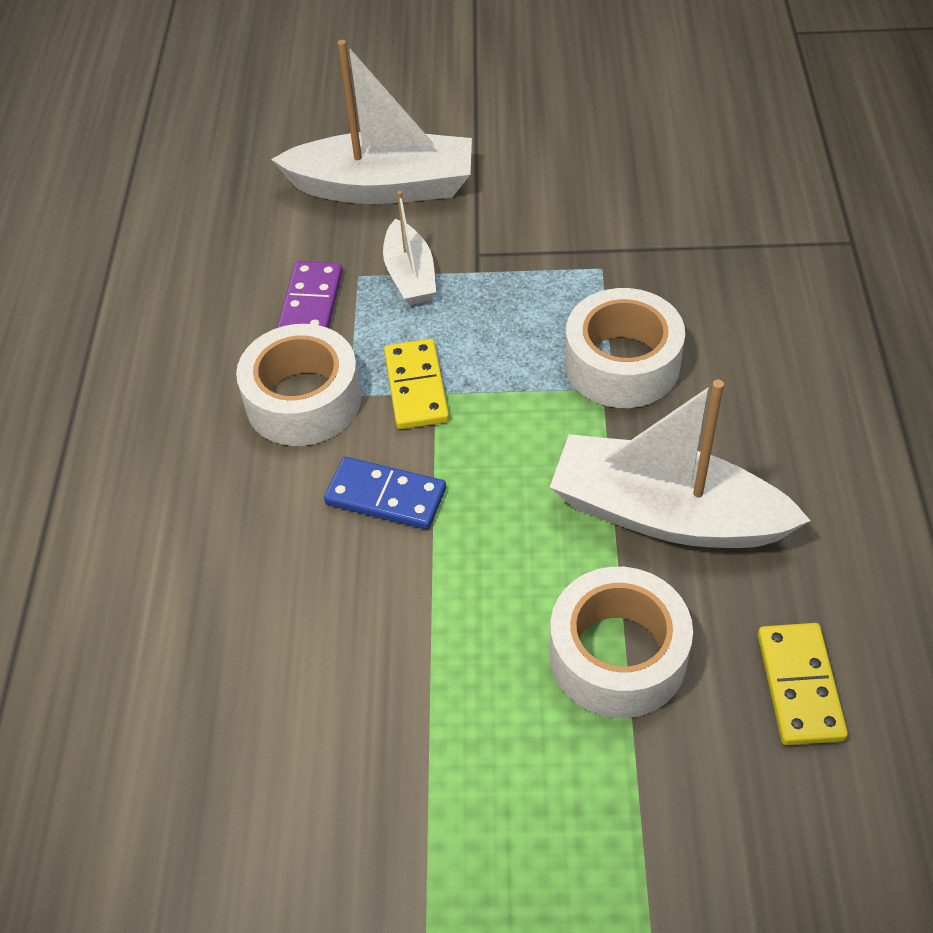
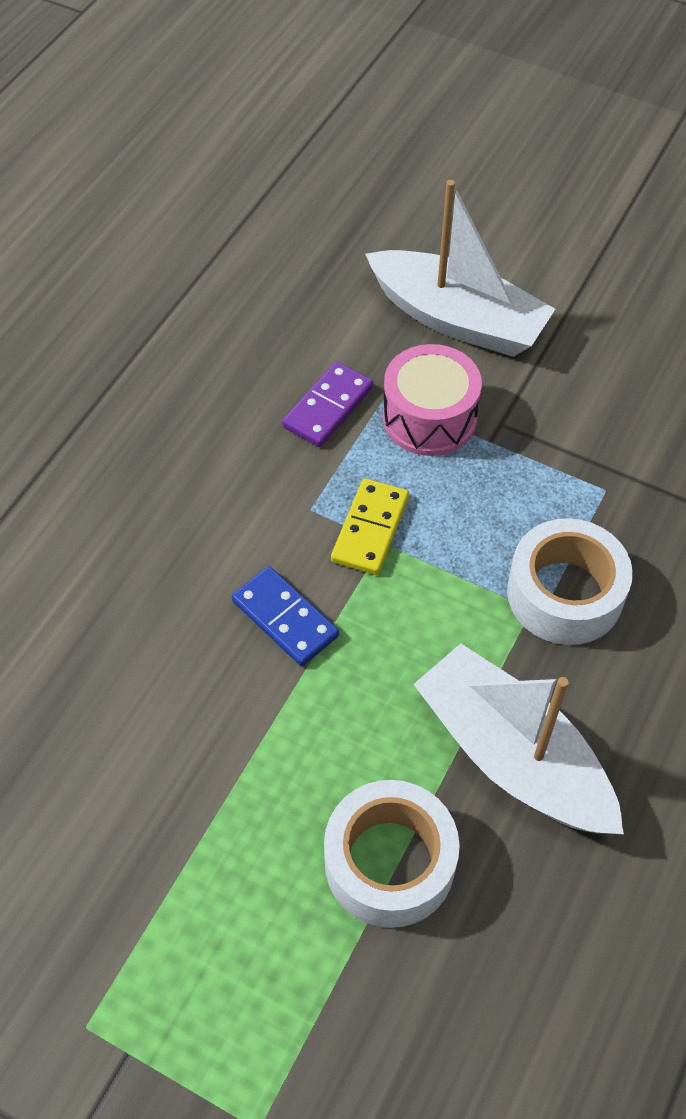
camera: 25 degrees right, 5 degrees up
(303, 400) = (270, 495): white tape -> none
(410, 275) = (429, 418): white boat -> pink drum
(800, 686) = (528, 975): yellow domino -> none

